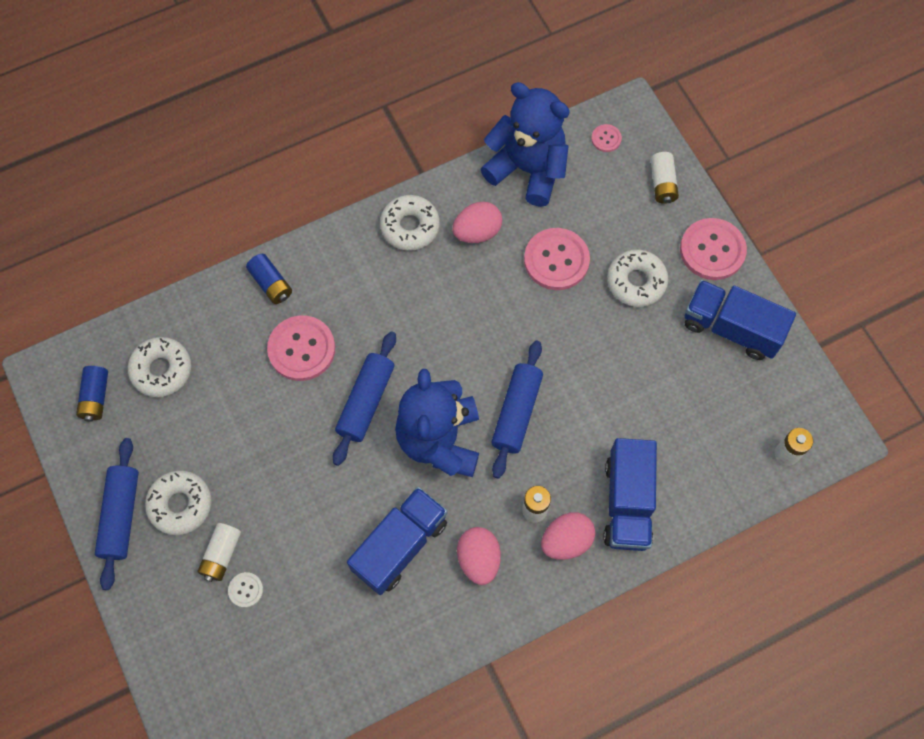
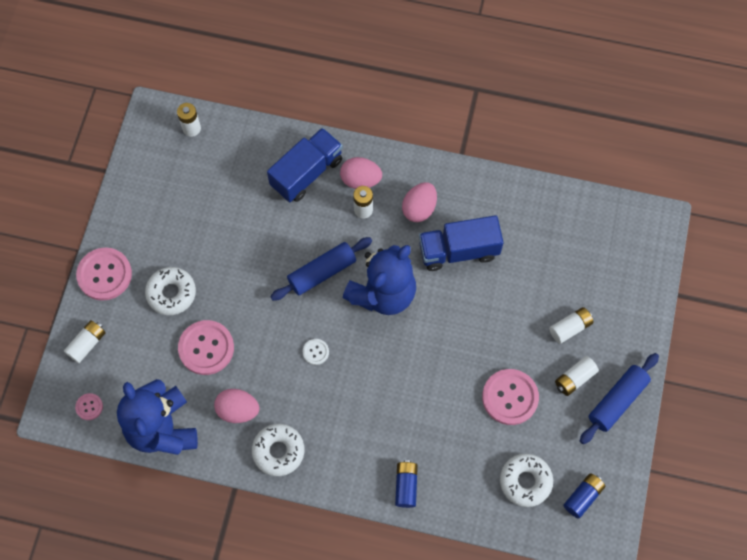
camera: 140 degrees left, 0 degrees up
(180, 504) = (574, 378): white donut -> white battery
(246, 590) = (570, 296): white button -> white button (315, 352)
(301, 349) = (421, 421): pink button -> pink button (510, 397)
(366, 401) = (408, 352): blue rolling pin -> none
(731, 328) = (145, 219): blue truck -> none

